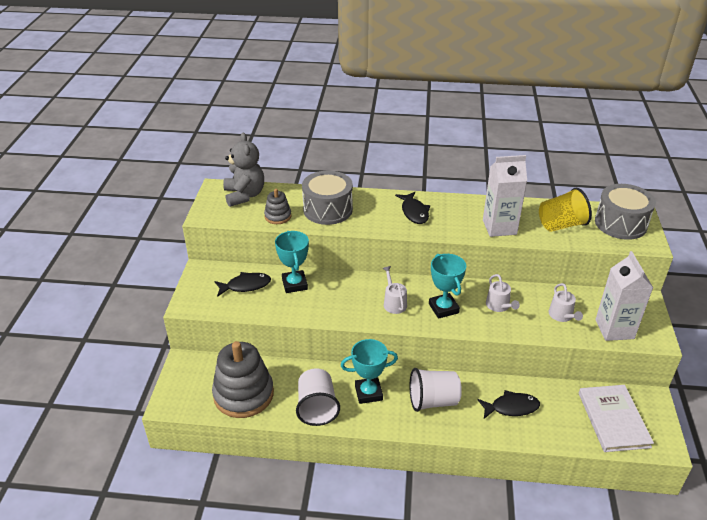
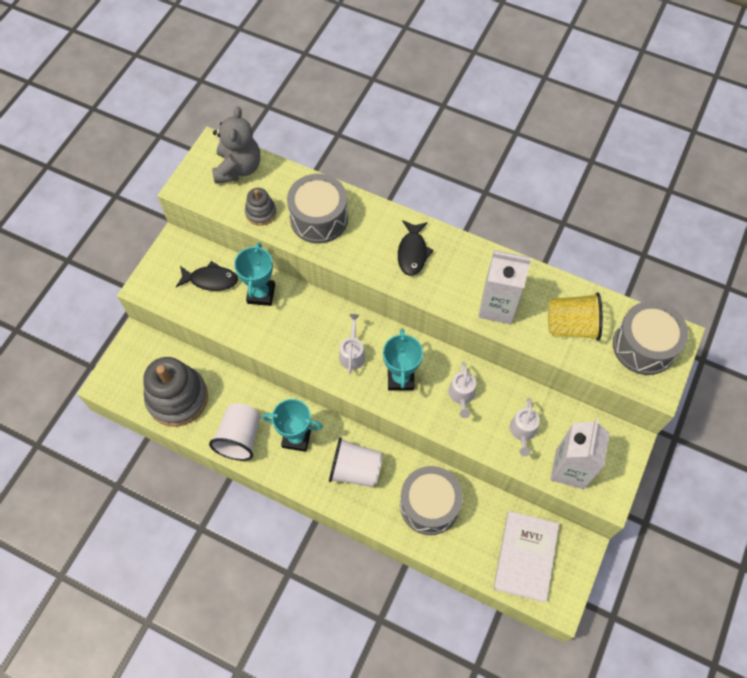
camera: 20 degrees right, 25 degrees up
(511, 407) = (429, 505): black fish -> grey drum

